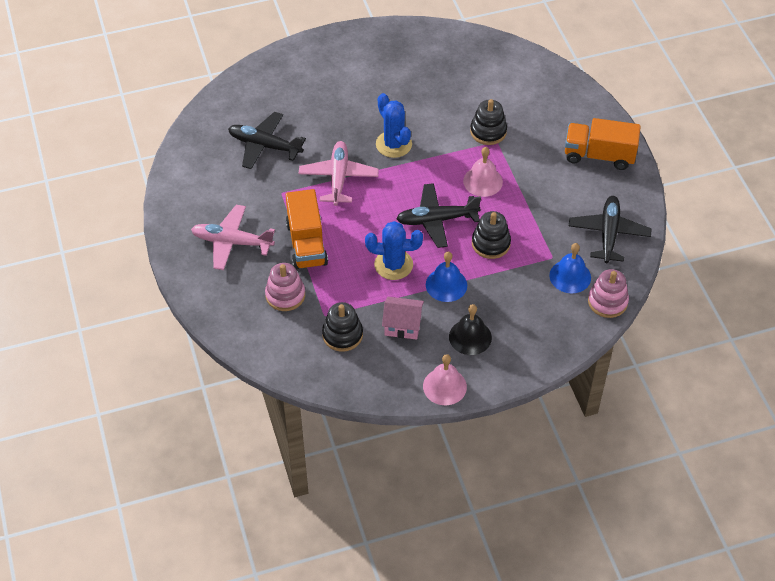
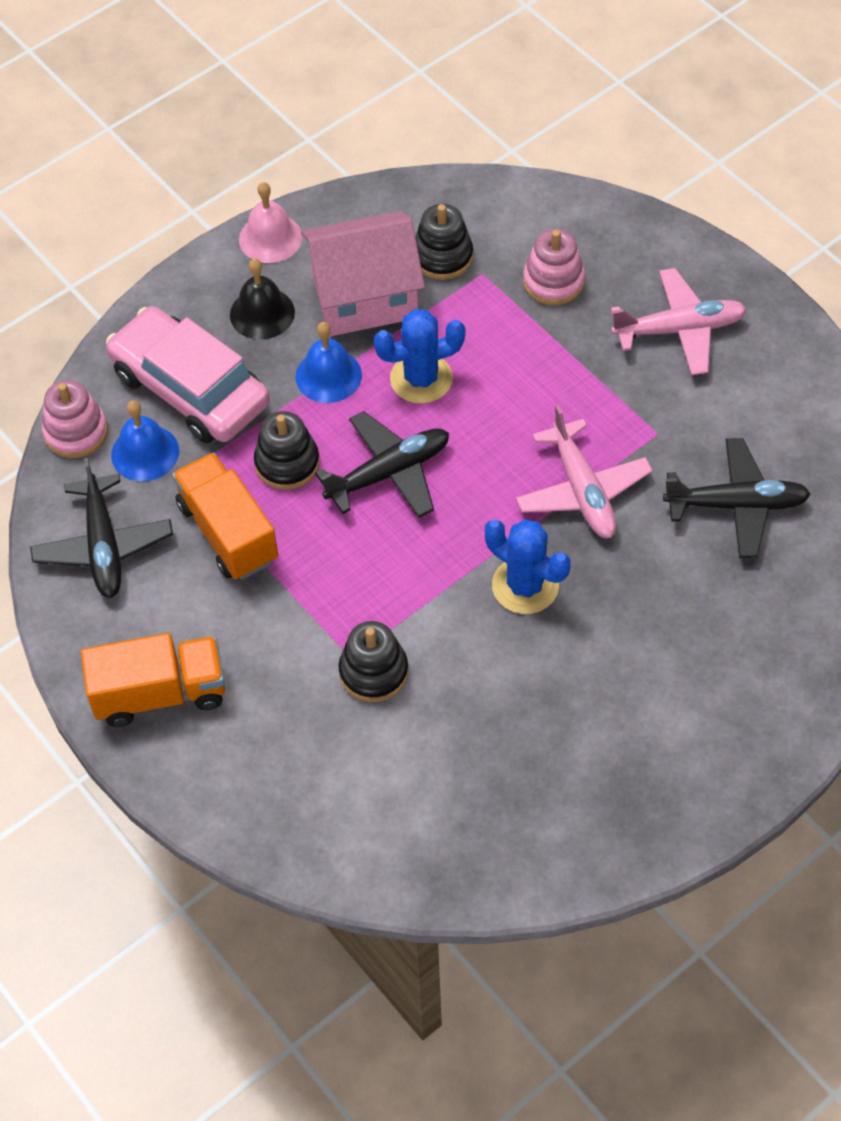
camera: 160 degrees right, 5 degrees up
(306, 244) = (568, 365): orange truck -> orange truck (228, 532)
(402, 325) = (365, 297): pink house -> pink house, size x1.81
(482, 181) = (343, 569): pink bell -> none
(531, 305) = (190, 388): none -> pink car

